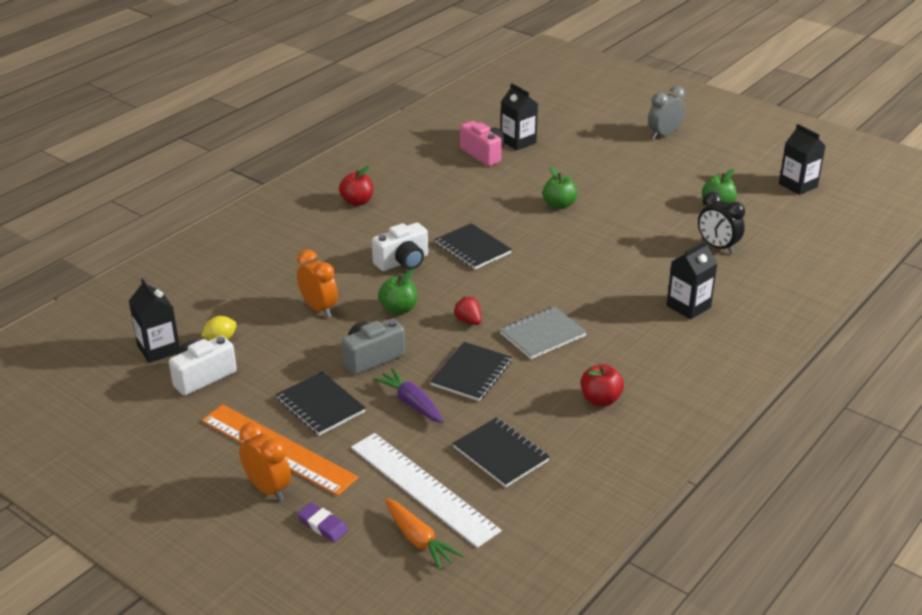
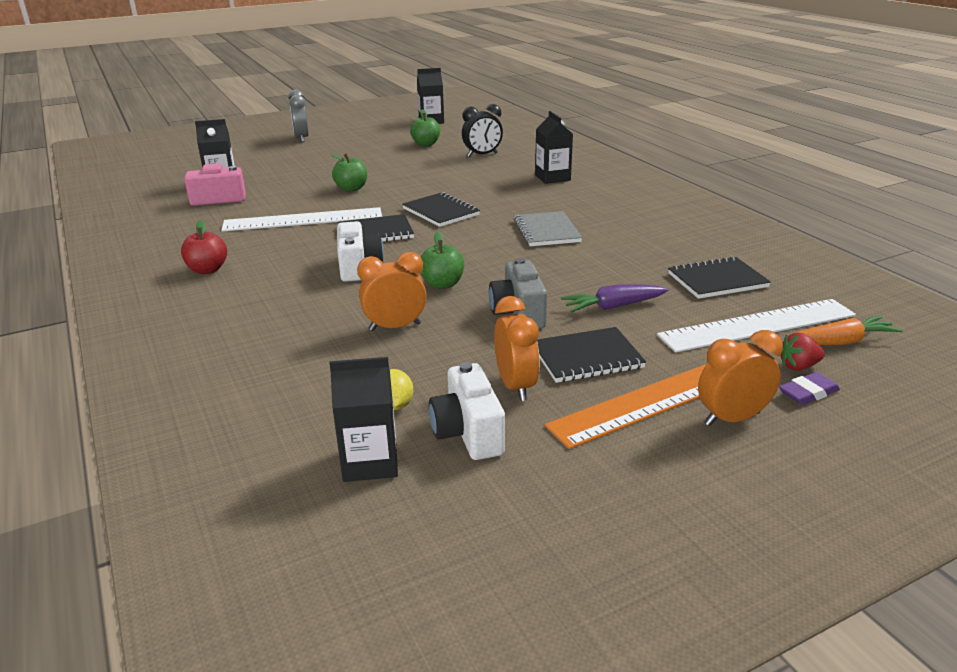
camera: 65 degrees left, 5 degrees down
(265, 382) = (516, 386): none -> orange clock
(468, 321) = (496, 256): red strawberry -> red strawberry (798, 366)
(471, 373) = (583, 270): black notebook -> black notebook (440, 212)
(472, 206) = (303, 220): none -> white ruler
(600, 399) = (657, 228): red apple -> none

